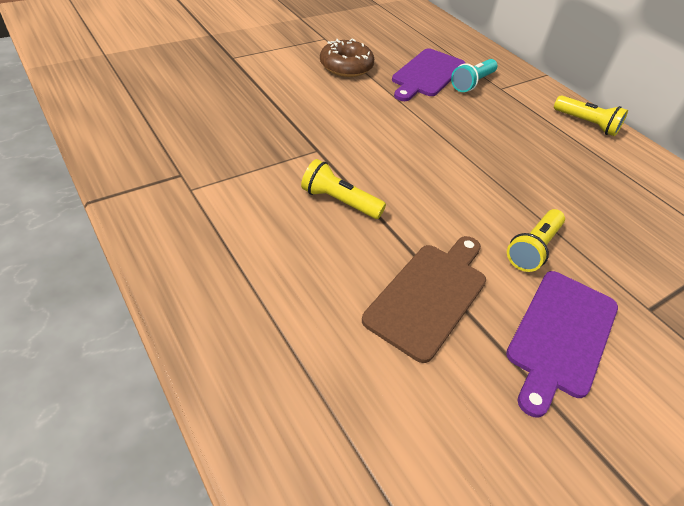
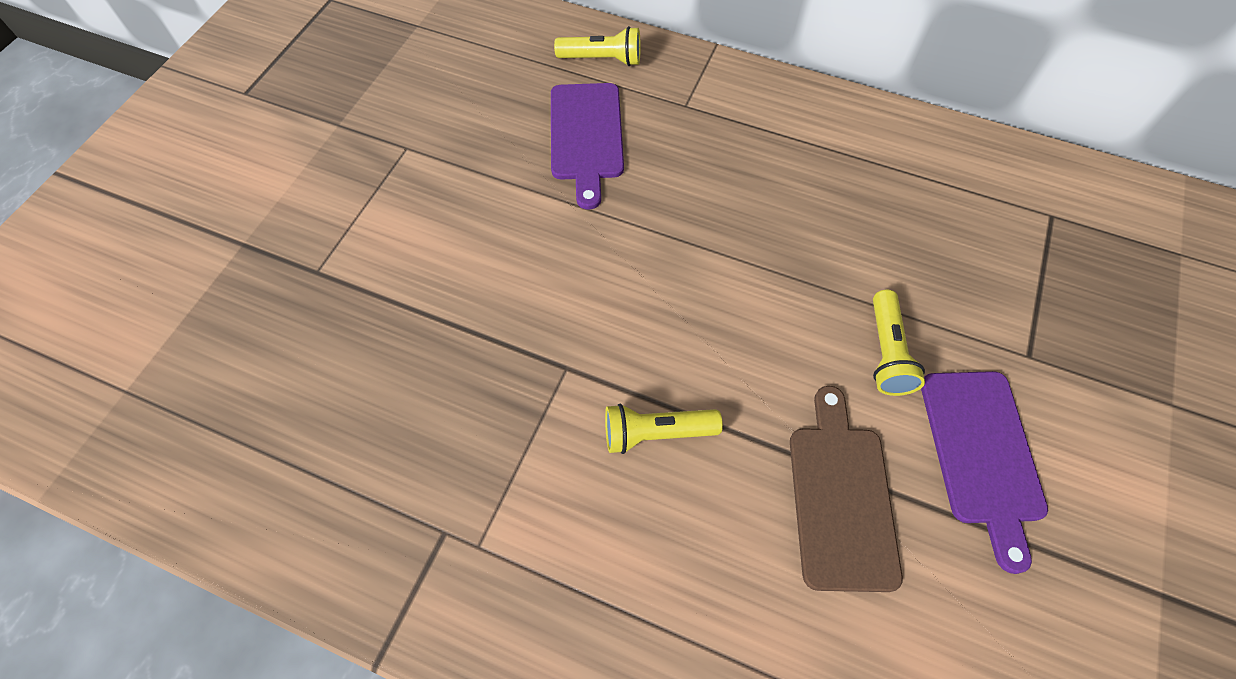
camera: 30 degrees left, 15 degrees up
(346, 66) = (479, 188): brown donut -> none
(472, 83) = (648, 118): turquoise flashlight -> none
(586, 124) = (812, 109): yellow flashlight -> yellow flashlight (602, 59)

